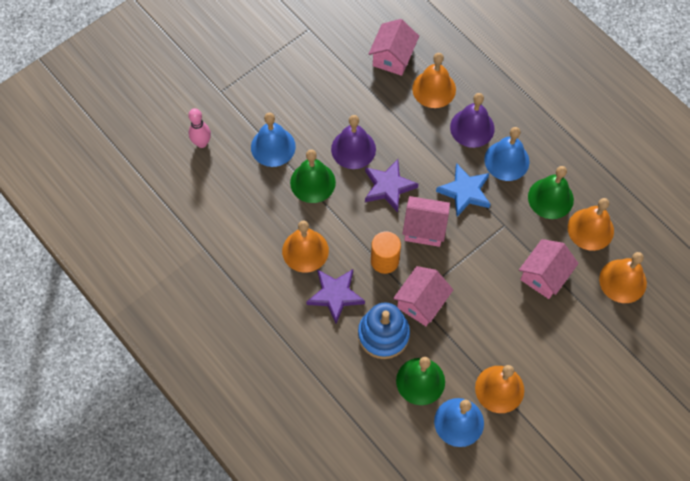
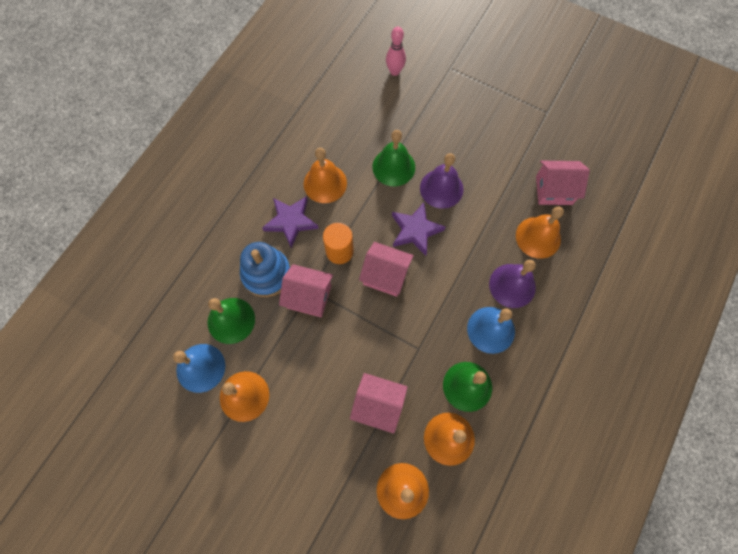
camera: 70 degrees right, 5 degrees up
(273, 146) = (415, 124): blue bell -> none
(424, 228) = (385, 275): pink house -> pink house turned 60 degrees counterclockwise
(465, 192) = (439, 300): blue star -> none

